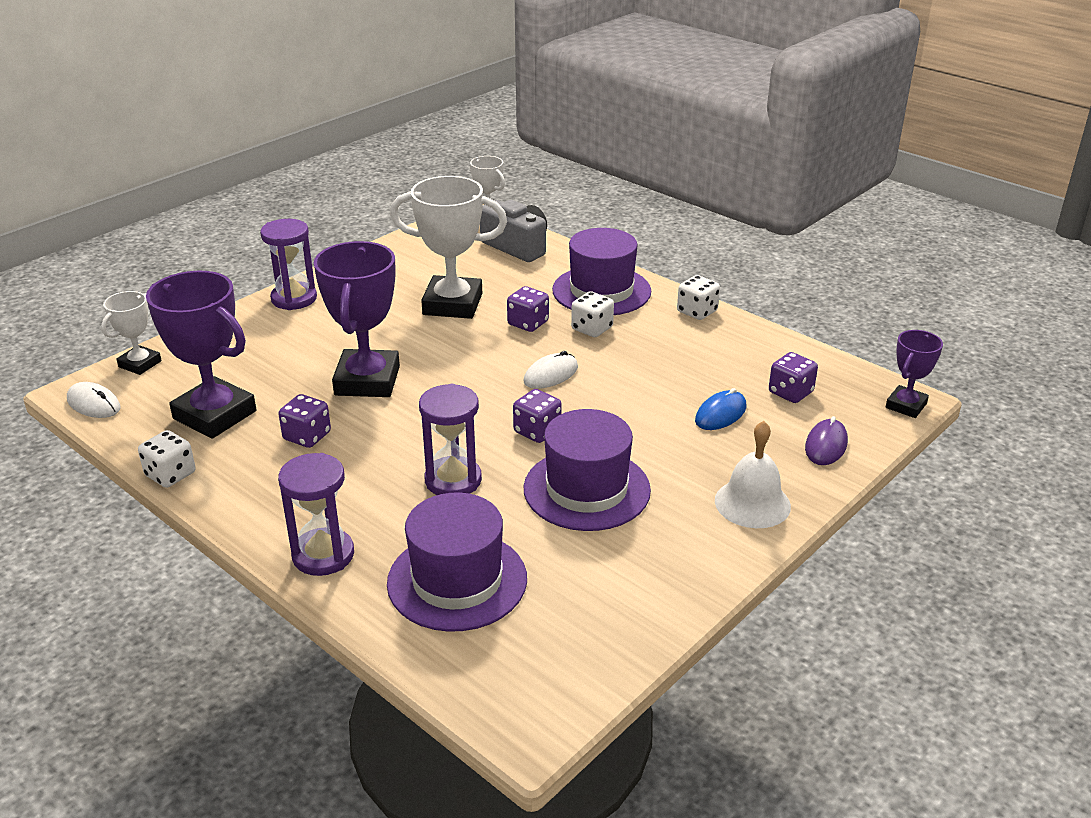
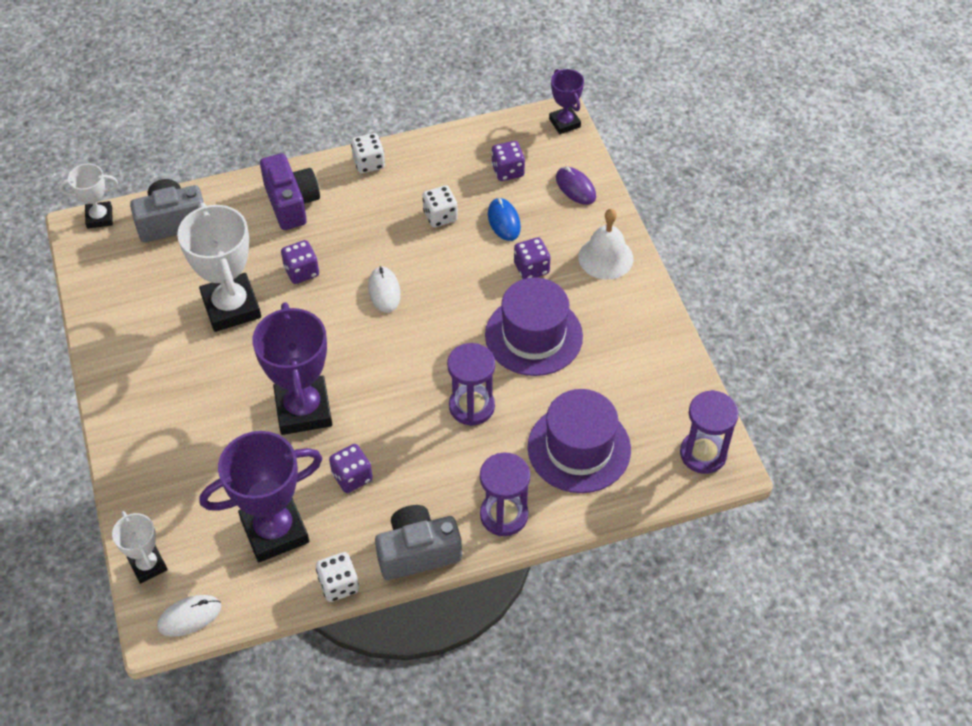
camera: 60 degrees left, 20 degrees up
(238, 511) = (417, 552): none -> grey camera
(294, 298) = (126, 415): purple hourglass -> purple hourglass (703, 454)
(367, 381) = (303, 410): purple trophy -> purple trophy turned 45 degrees clockwise
(452, 304) = (231, 307): white trophy -> white trophy turned 60 degrees counterclockwise
(537, 431) = (449, 332): purple dice -> purple dice (531, 268)
(592, 329) = (341, 236): white dice -> white dice (440, 216)
(601, 291) = (291, 203): purple hat -> purple camera

